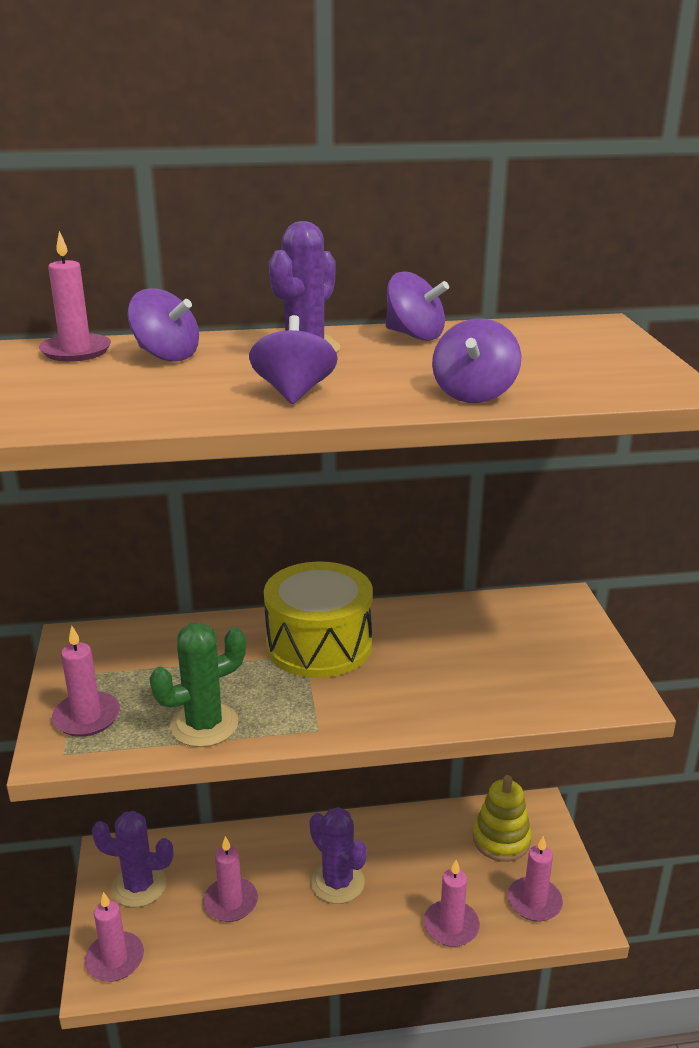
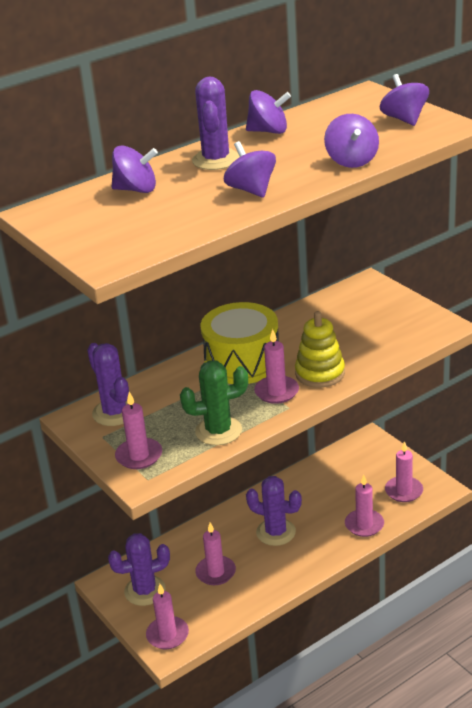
camera: 25 degrees left, 5 degrees up
(76, 351) = (71, 204): pink candle -> pink candle (276, 392)
(120, 650) = (115, 412): none -> purple cactus
(204, 725) = (218, 431): green cactus -> green cactus turned 45 degrees clockwise
(501, 839) = (359, 466): yellow stacking toy -> yellow stacking toy (320, 373)
(614, 364) = (404, 119): none -> purple spinning top

